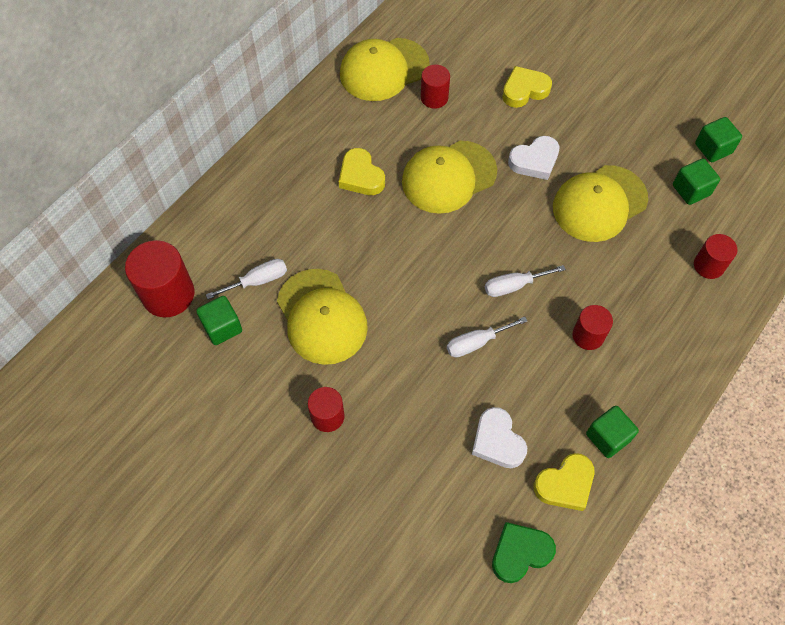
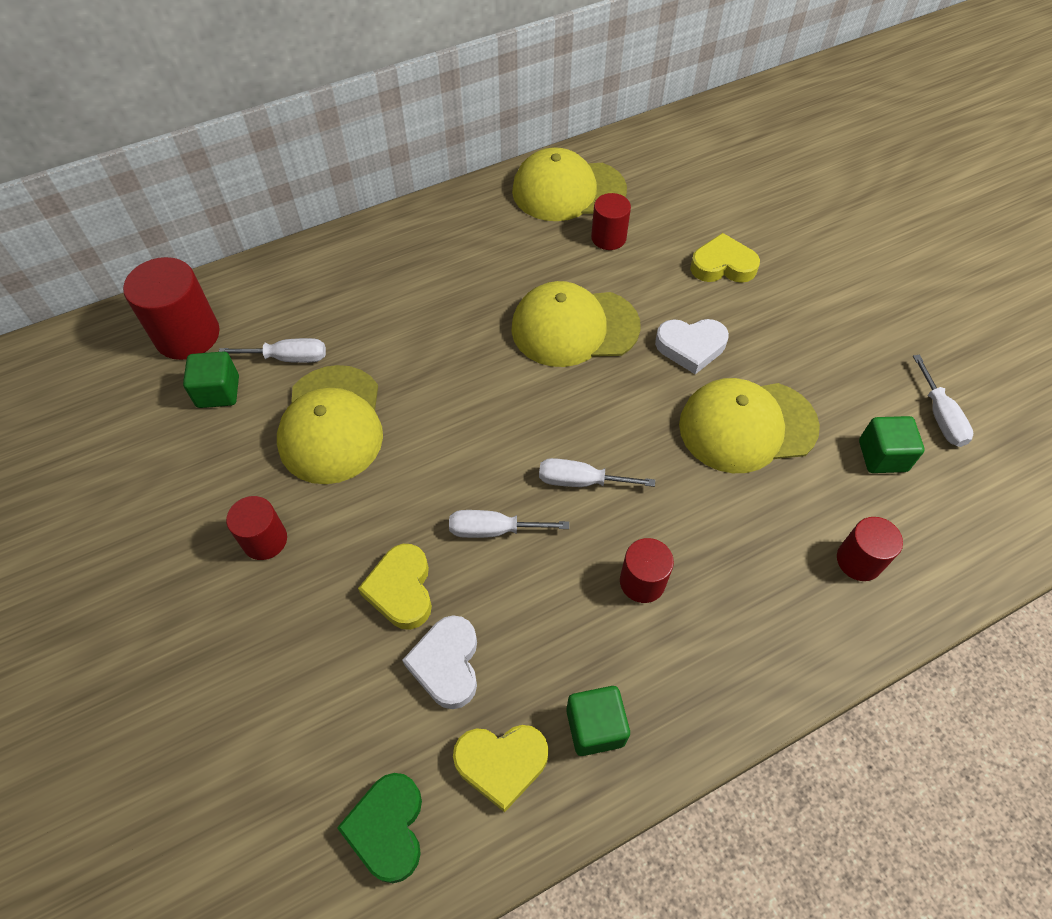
camera: 25 degrees right, 5 degrees down
(361, 176) = (473, 290): yellow heart -> yellow heart (401, 590)
(520, 553) = (388, 828): green heart -> green heart turned 90 degrees counterclockwise
(713, 148) = (940, 416): green cube -> white screwdriver

